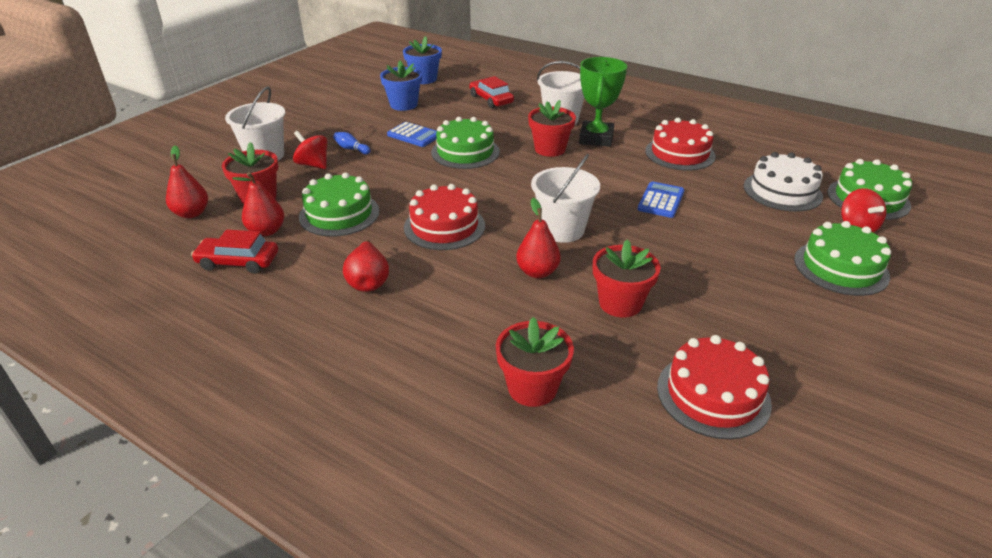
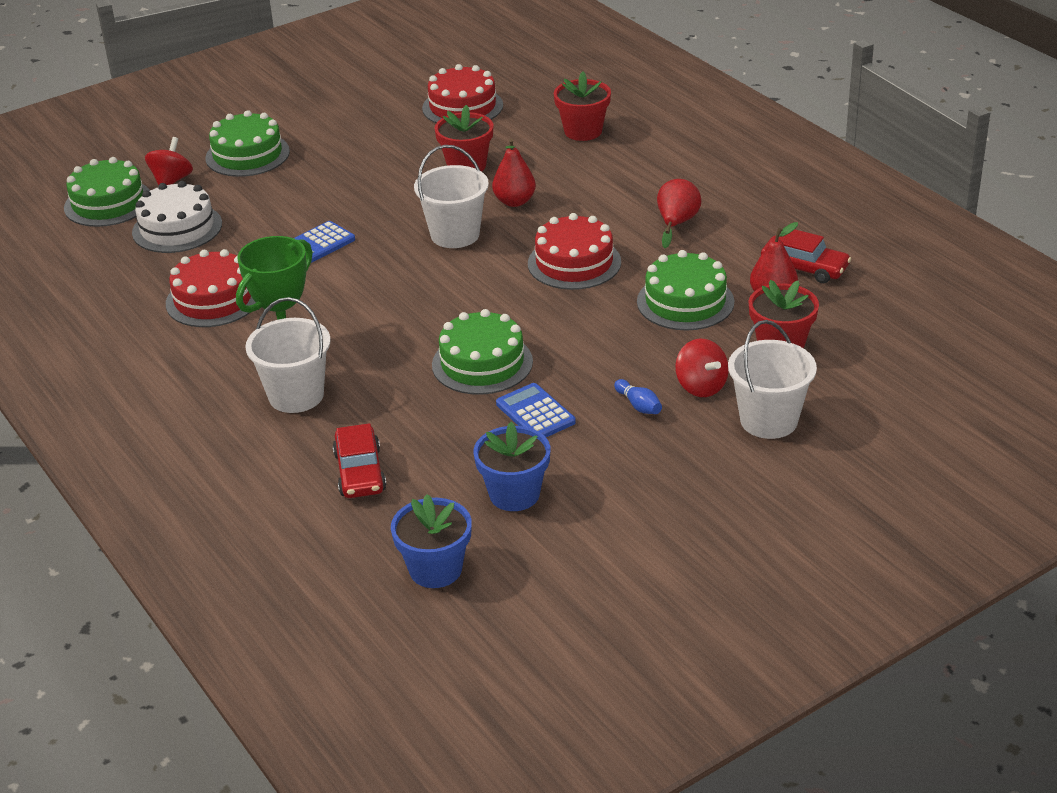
camera: 155 degrees left, 0 degrees up
(192, 213) = (863, 339): red pear -> none
(550, 149) = (366, 343): red flower pot -> none

